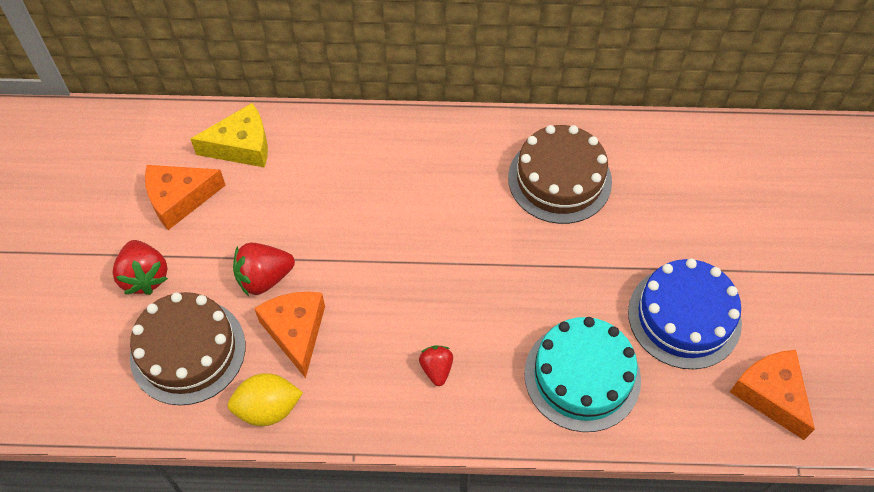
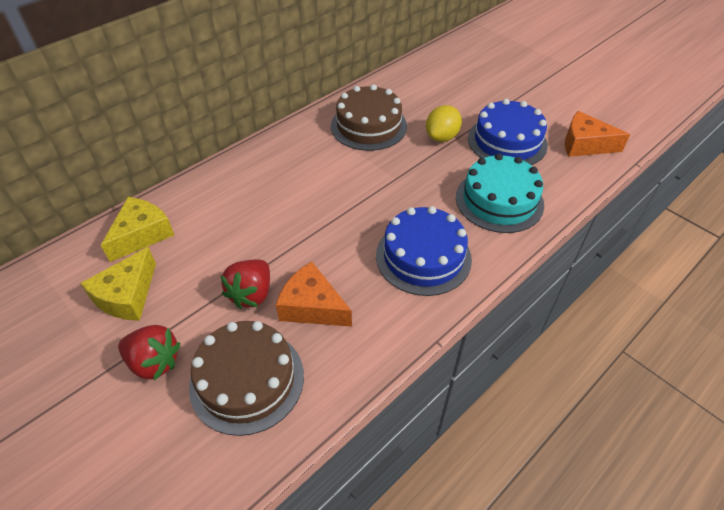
camera: 45 degrees left, 10 degrees down
(179, 199) = (127, 295): orange cheese -> yellow cheese
(268, 409) = (349, 364): yellow lemon -> yellow lemon (441, 137)
(436, 369) = (423, 257): red strawberry -> blue cake

